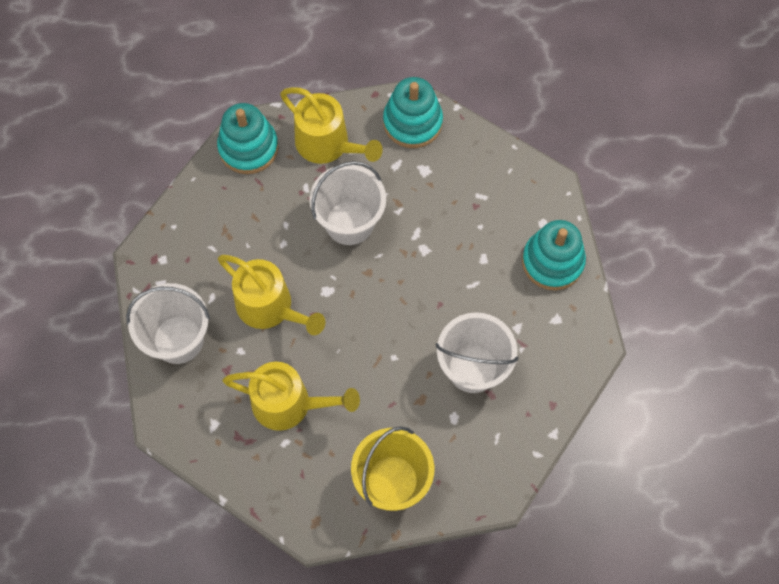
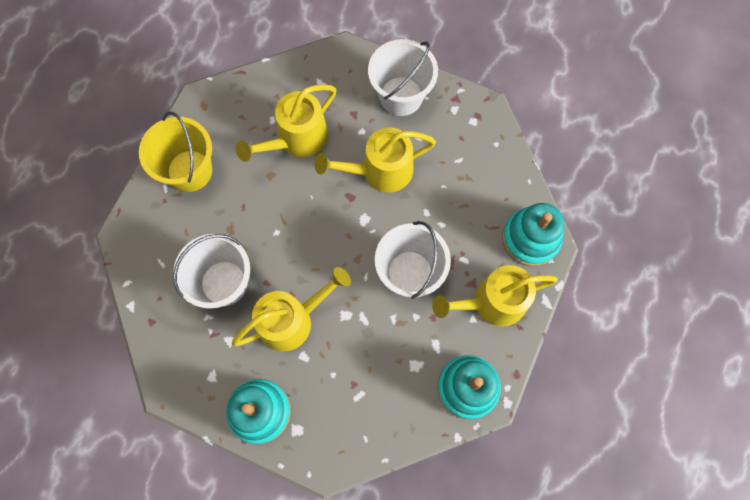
camera: 125 degrees right, 5 degrees up
(460, 288) = (292, 319): none -> yellow watering can

